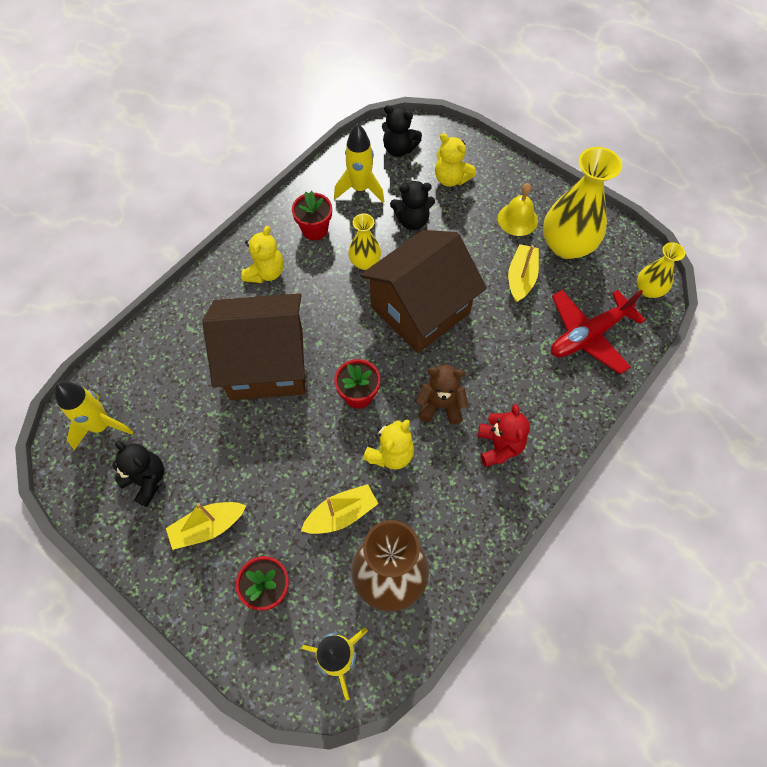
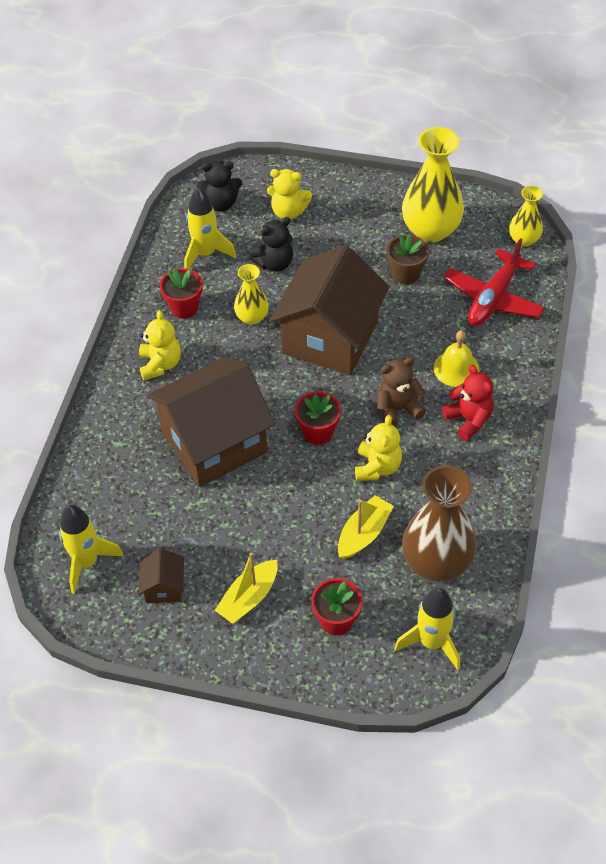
camera: 25 degrees left, 10 degrees down
(146, 480) = (164, 587): black teddy bear -> brown house
(517, 219) = (373, 224): yellow bell -> yellow bell (456, 368)
(521, 278) = (406, 274): yellow boat -> brown flower pot

